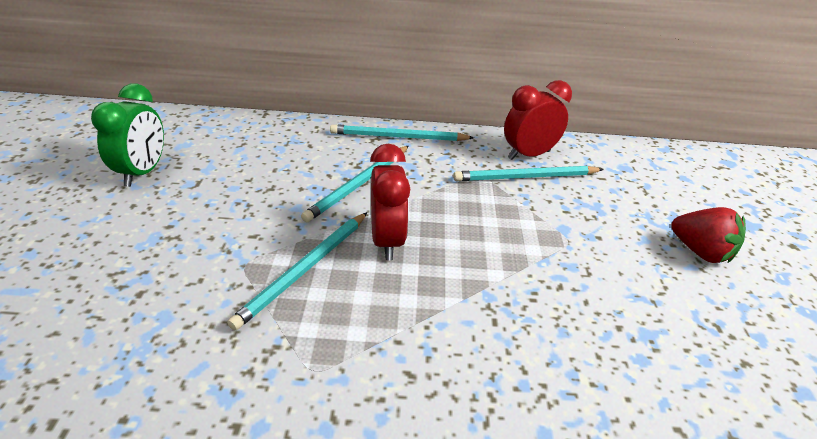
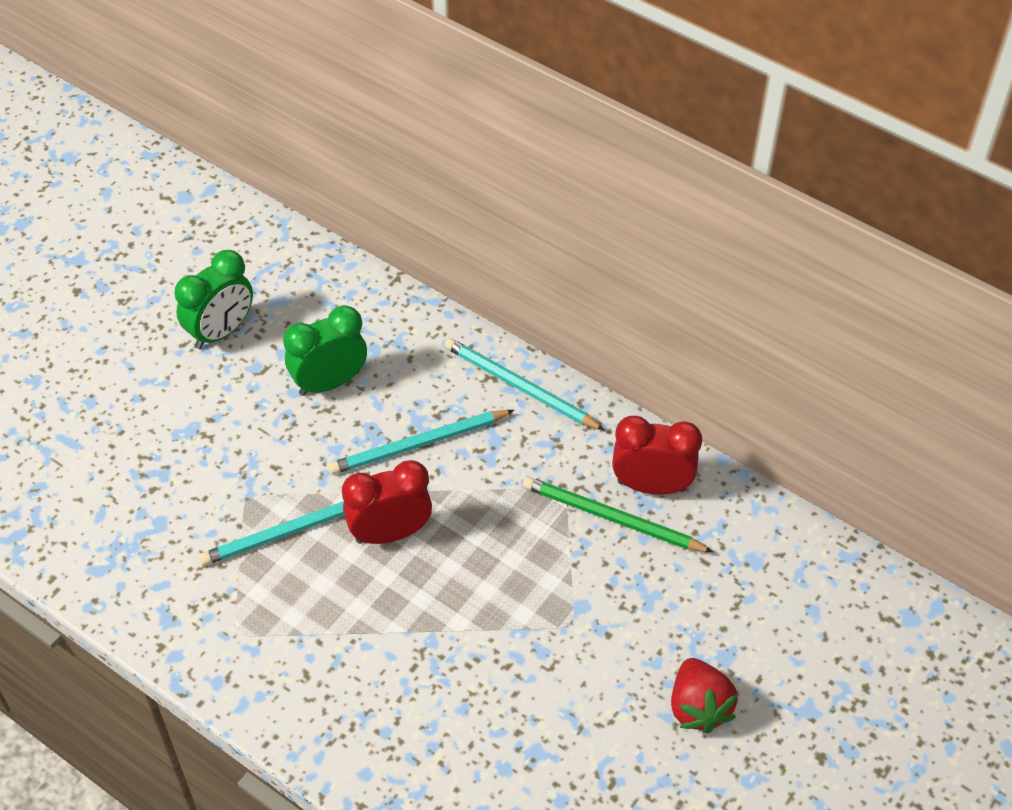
camera: 35 degrees right, 15 degrees up
(259, 174) = (329, 382): none -> green clock
(387, 241) = (390, 533): red clock -> red clock turned 135 degrees counterclockwise
(525, 177) = (612, 518): turquoise pencil -> green pencil

